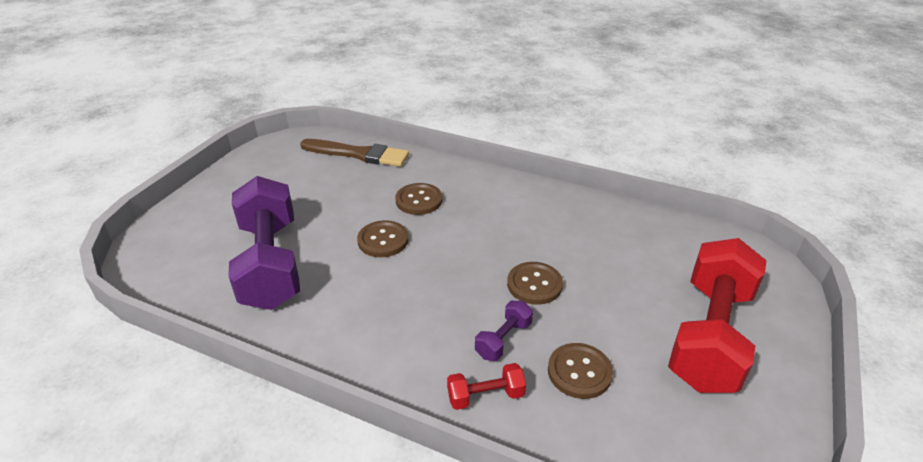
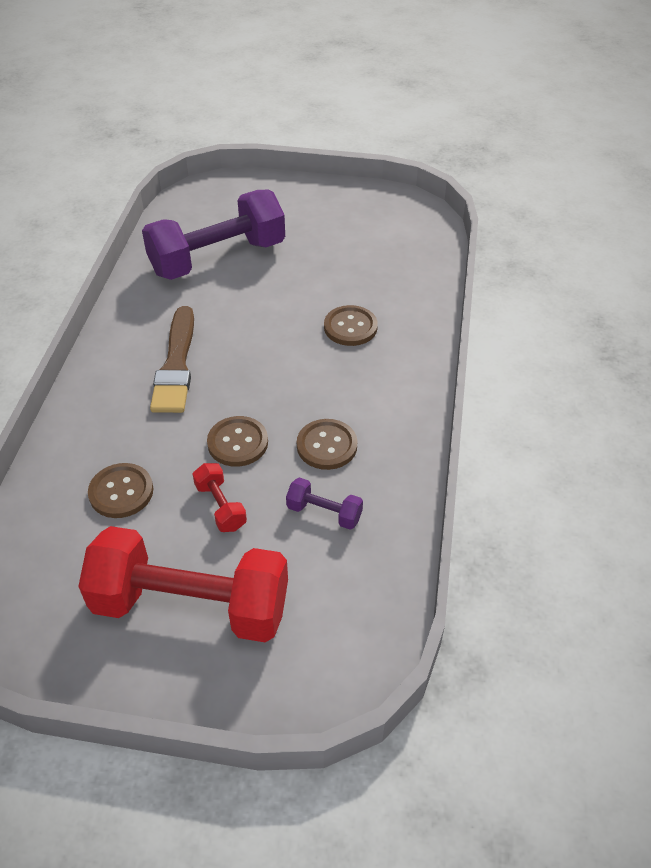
camera: 75 degrees right, 10 degrees up
(358, 154) = (417, 262): brown brush -> brown brush (176, 365)
(383, 240) = (273, 317): brown button -> brown button (327, 446)
(485, 396) = (84, 429): red dumbbell -> red dumbbell (220, 506)
(503, 340) = (153, 430): purple dumbbell -> purple dumbbell (324, 512)

